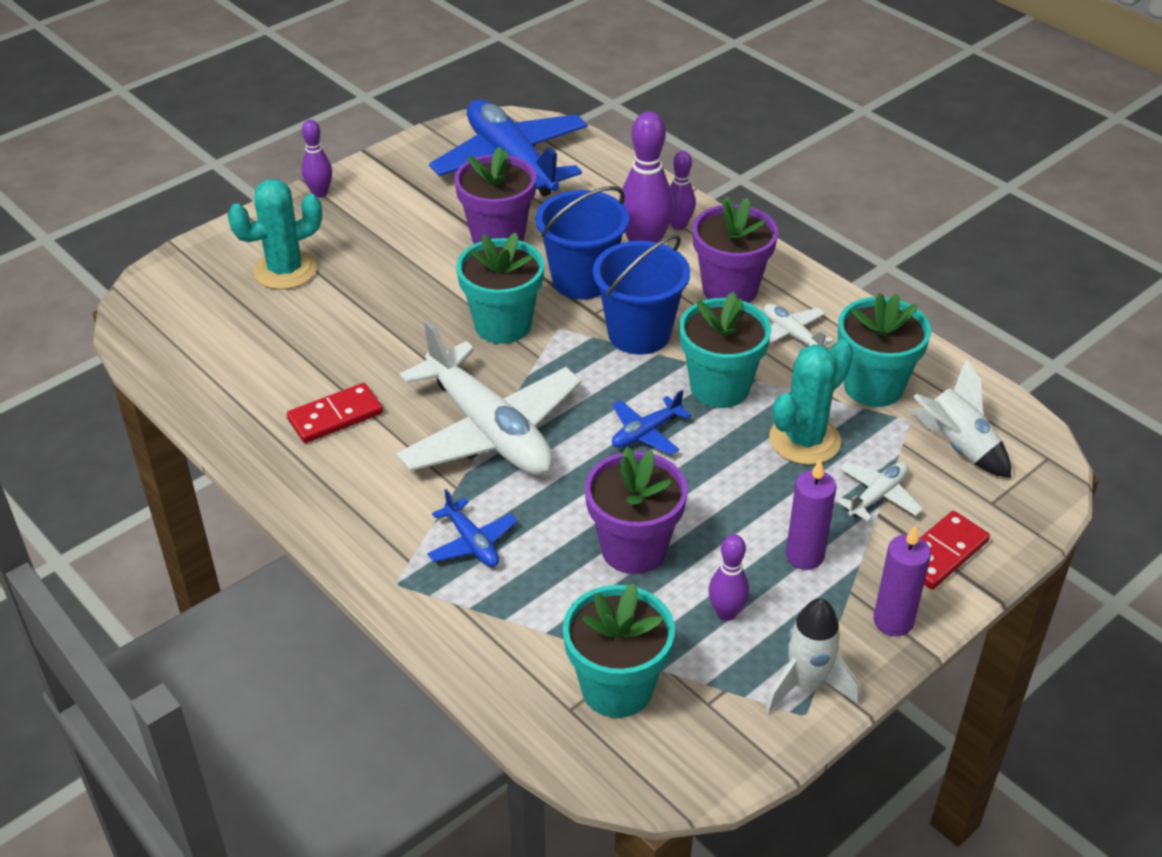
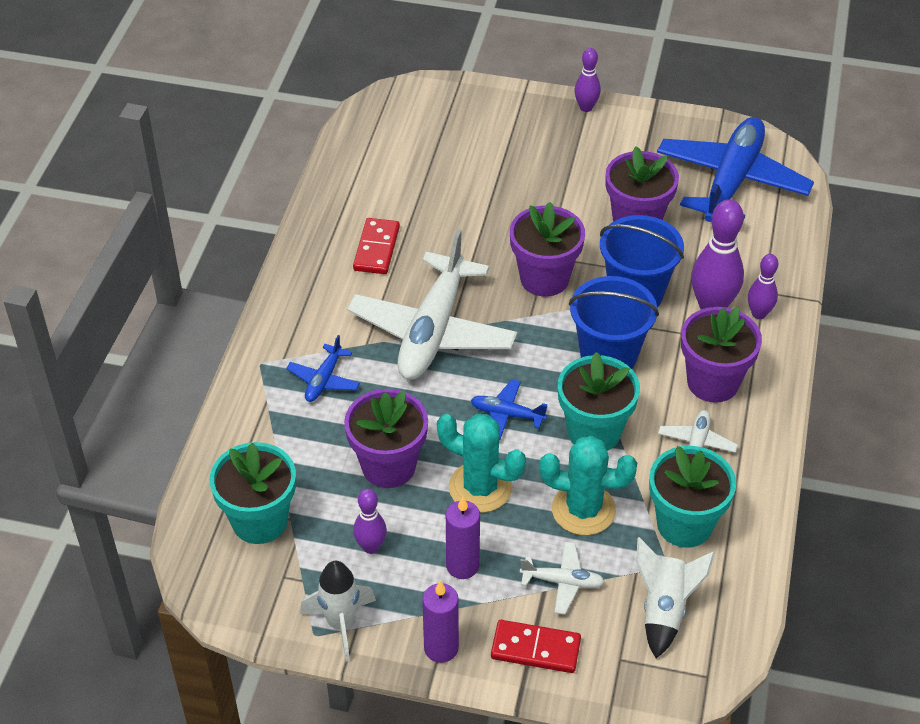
camera: 55 degrees right, 5 degrees up
(285, 270) = (490, 141): turquoise cactus -> turquoise cactus (480, 487)
(335, 416) = (376, 248): red domino -> red domino turned 75 degrees clockwise
(503, 325) = (544, 278): turquoise flower pot -> purple flower pot

